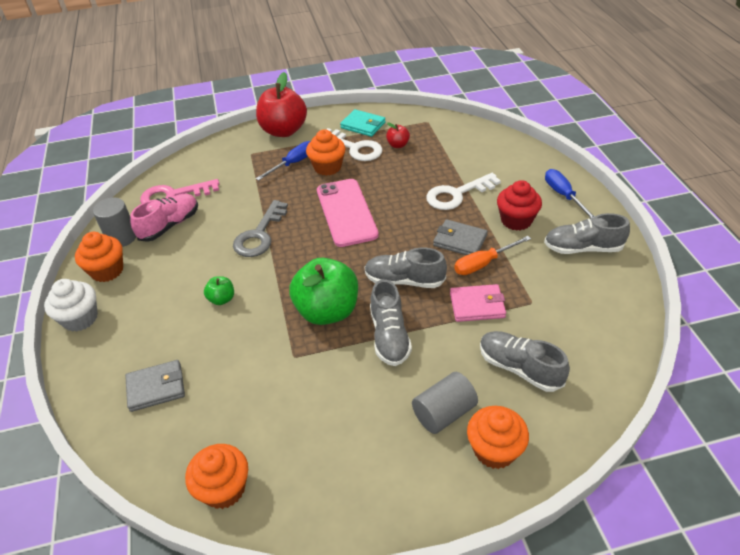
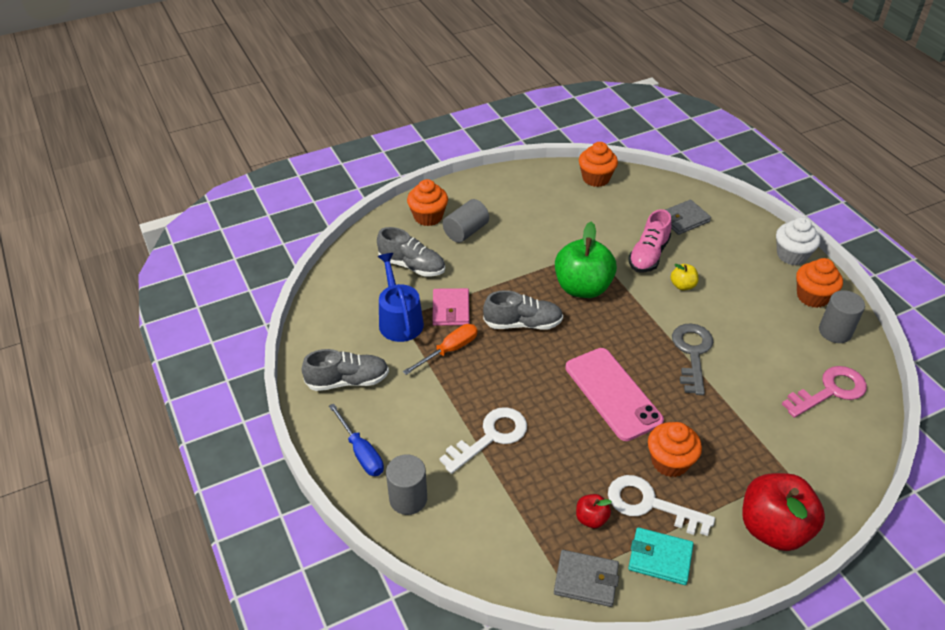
camera: 165 degrees right, 0 degrees up
(170, 225) = (797, 352): pink shoe -> pink shoe (648, 255)
(222, 299) = (682, 285): green apple -> yellow apple
(293, 163) = (718, 463): blue screwdriver -> none
(389, 336) = (521, 275): grey shoe -> none
(460, 241) = (477, 373): grey wallet -> grey wallet (586, 580)
(477, 305) = (451, 309): pink wallet -> pink wallet turned 75 degrees counterclockwise
(516, 220) = (418, 407): red cupcake -> none
(525, 166) = (408, 499): none -> grey cylinder
(534, 300) = (399, 320): none -> blue watering can

